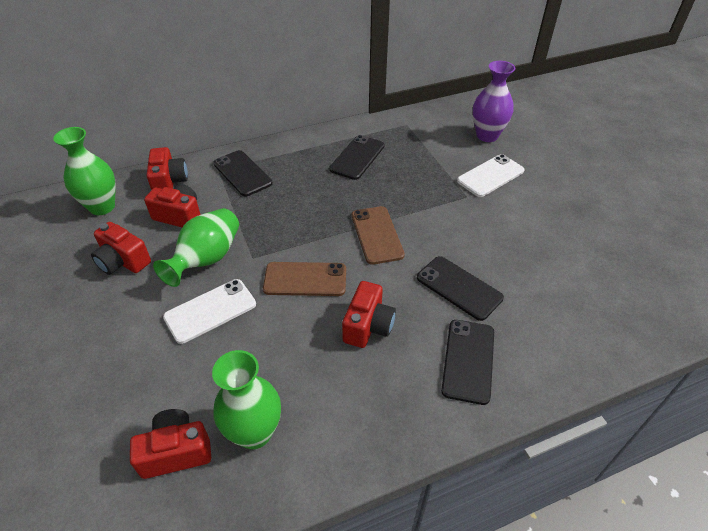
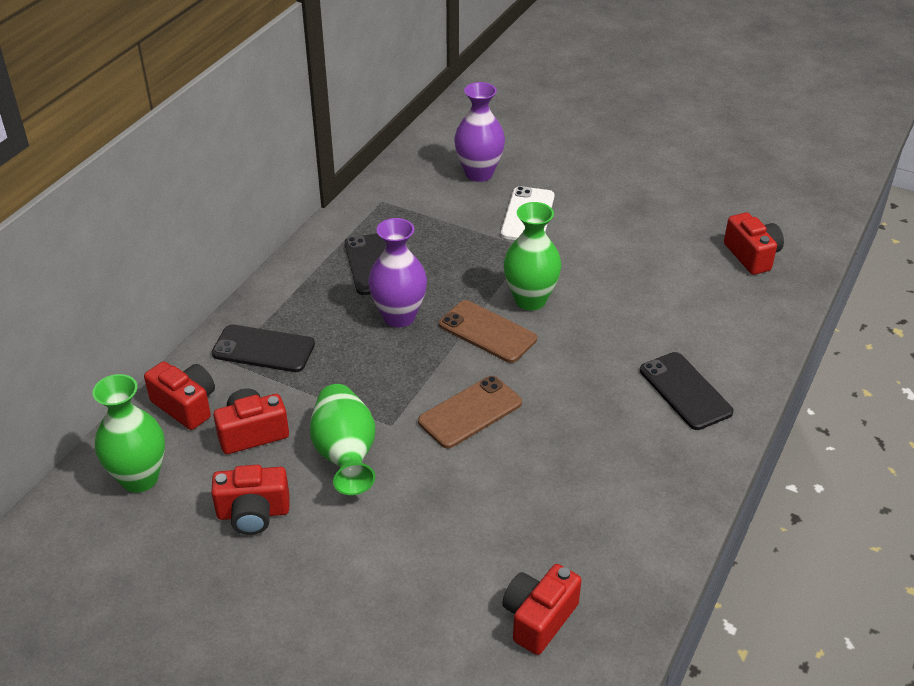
camera: 40 degrees left, 5 degrees down
(210, 311) = (415, 496): white phone -> none
(254, 432) = (584, 558): green vase -> green vase (530, 300)
(335, 196) = (399, 316): none -> purple vase
(368, 326) = (575, 416): red camera -> red camera (752, 256)
(459, 288) = (613, 336): black phone -> none

